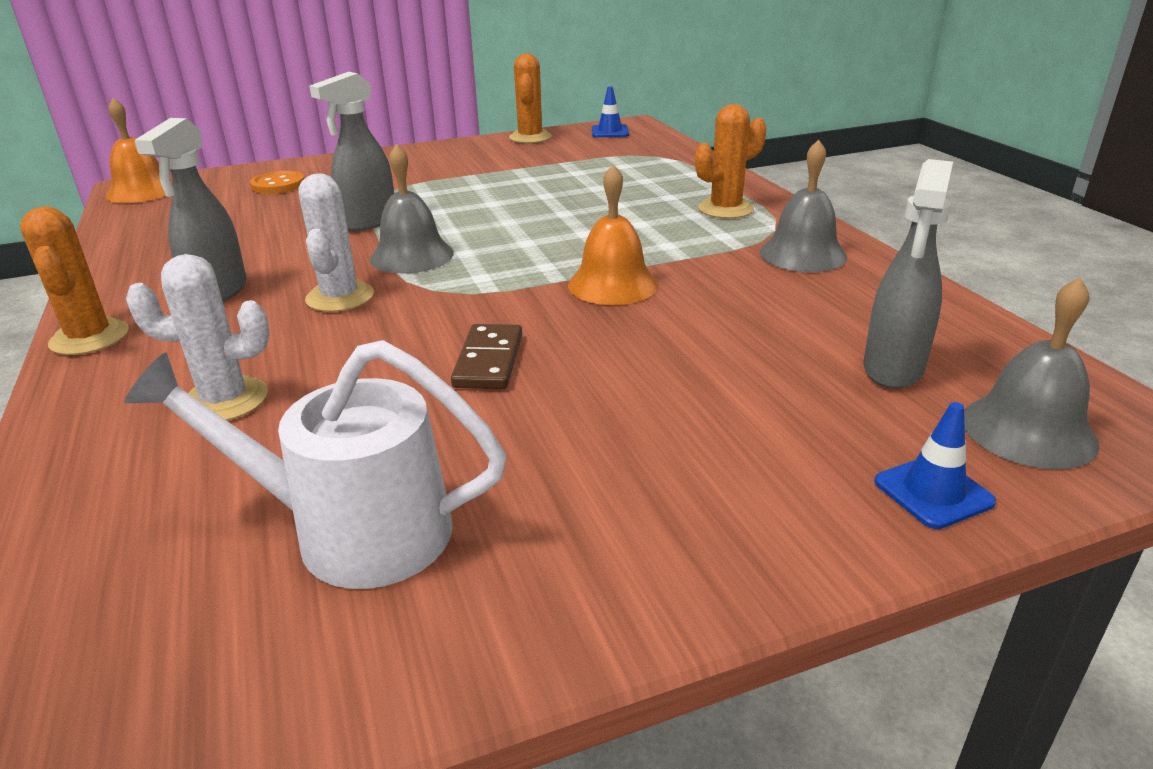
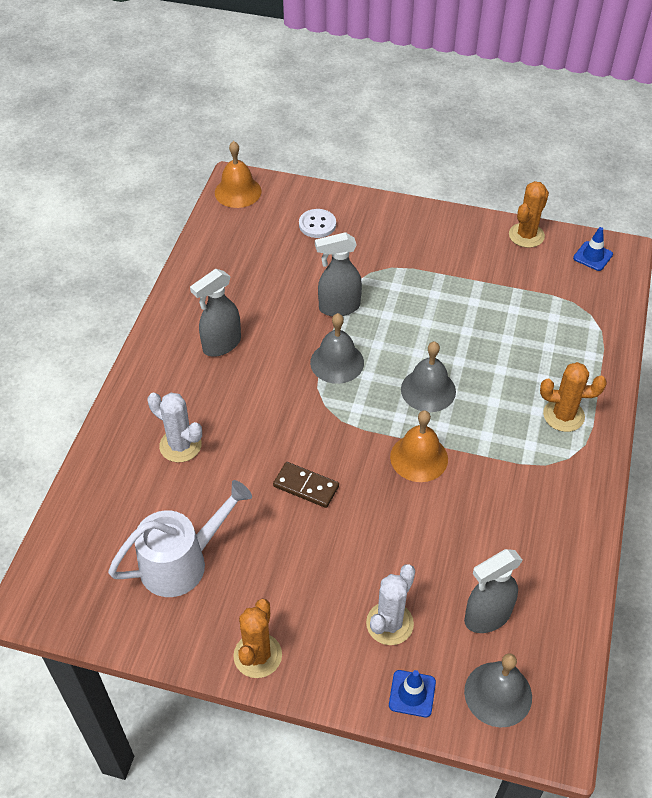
camera: 35 degrees right, 20 degrees up
(90, 338) = (148, 355): orange cactus -> orange cactus (257, 655)
(278, 185) = (317, 225): orange button -> white button
(340, 297) = (275, 385): white cactus -> white cactus (389, 623)
(351, 531) = (182, 562): white watering can -> white watering can turned 105 degrees clockwise
(488, 361) = (306, 486): brown domino -> brown domino turned 75 degrees clockwise
(803, 254) = (556, 494): grey bell -> grey bell (428, 390)

